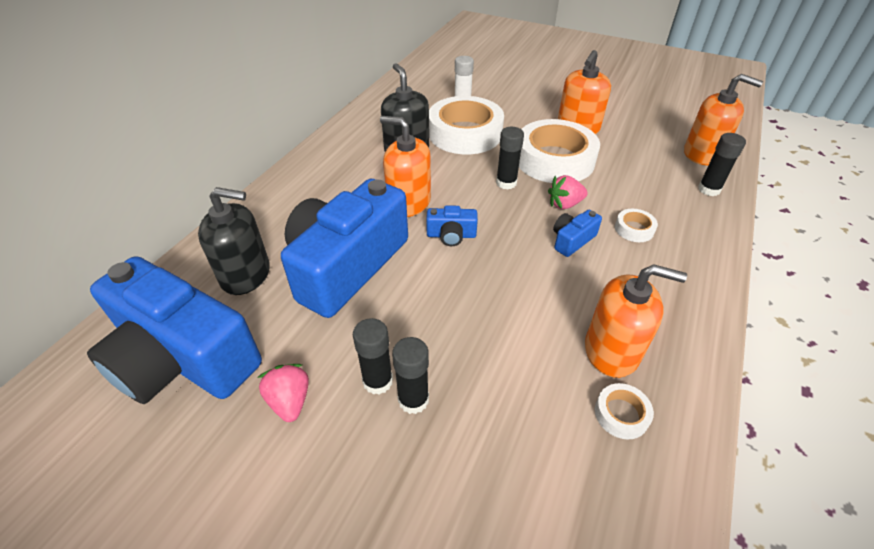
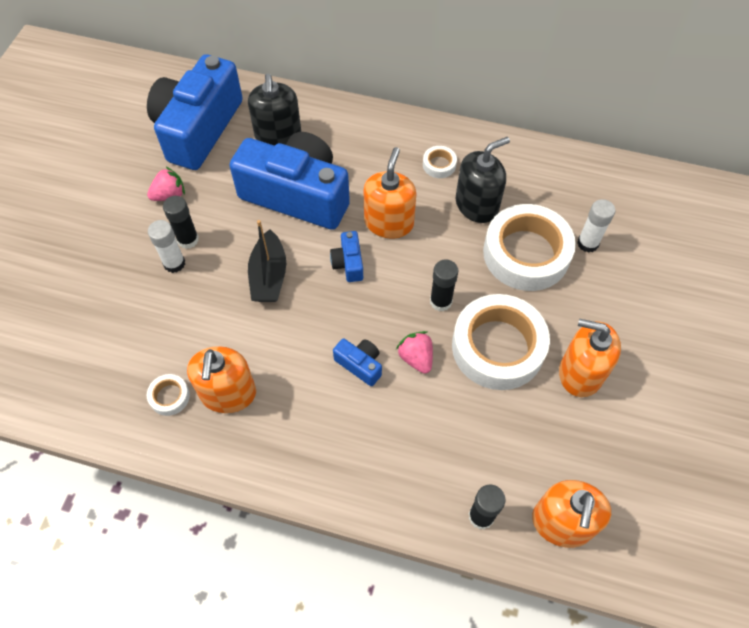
camera: 80 degrees right, 15 degrees up
(413, 400) = (174, 263): black glue stick -> white glue stick
(455, 300) = (269, 276): none -> black boat
(634, 229) = (388, 424): white tape -> white tape (439, 165)

